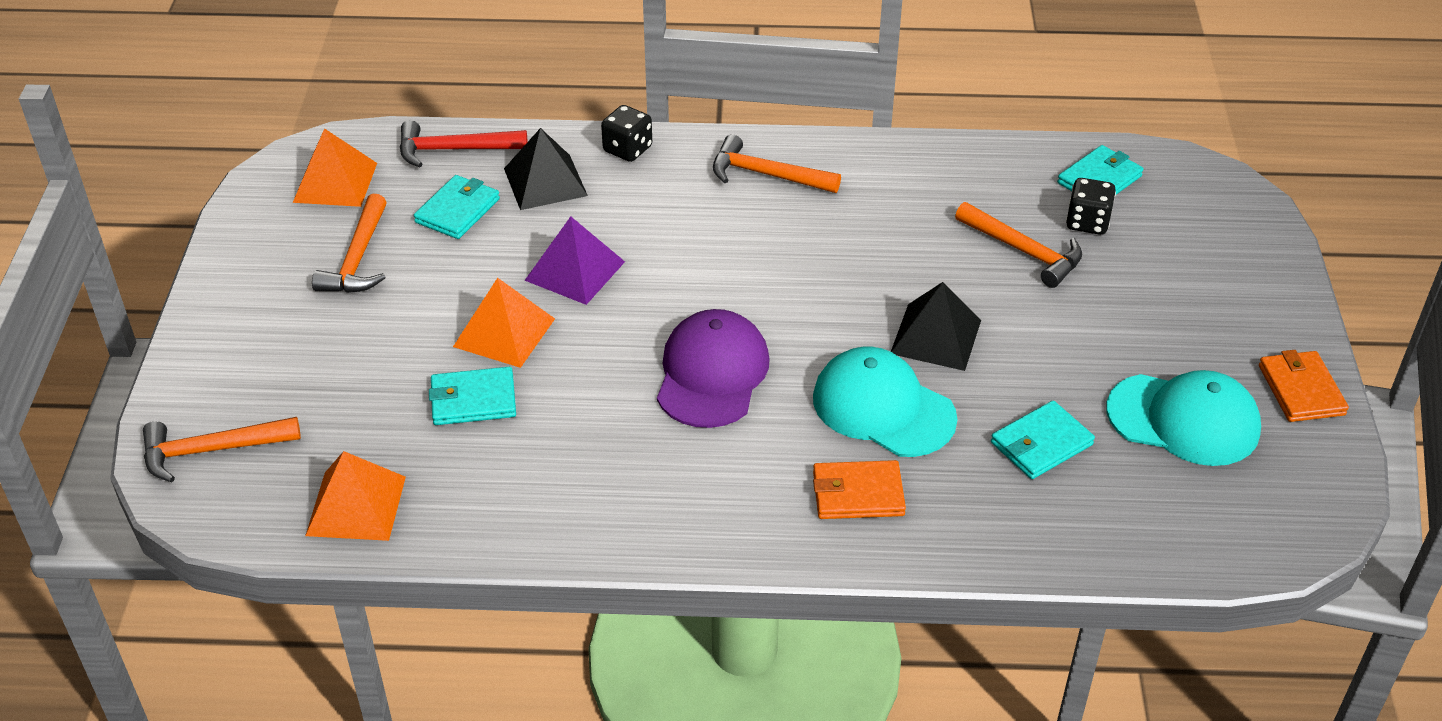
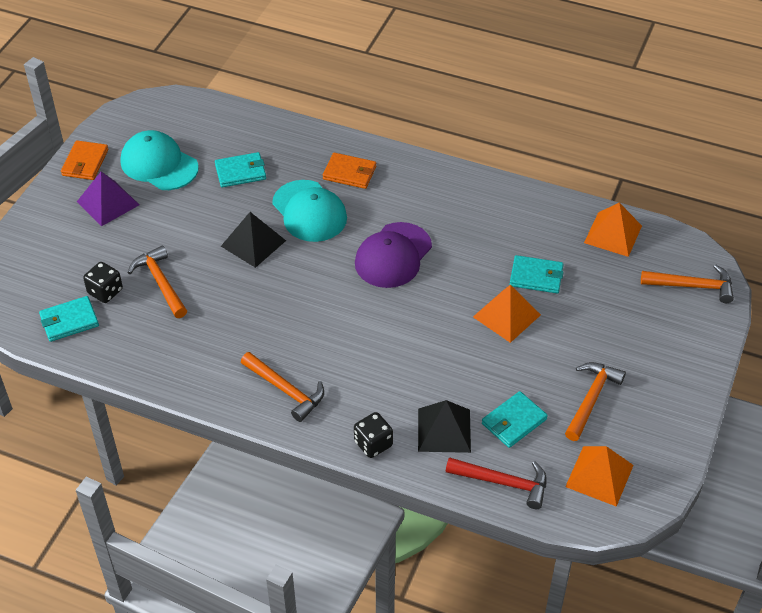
camera: 160 degrees left, 5 degrees up
(575, 270) = (448, 348): purple pyramid -> purple pyramid (108, 203)

